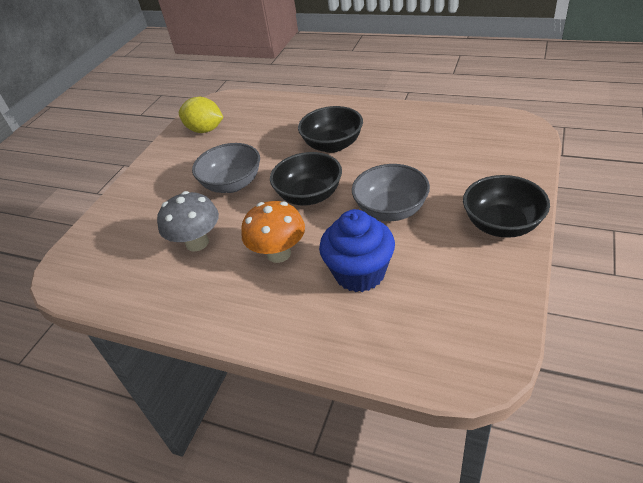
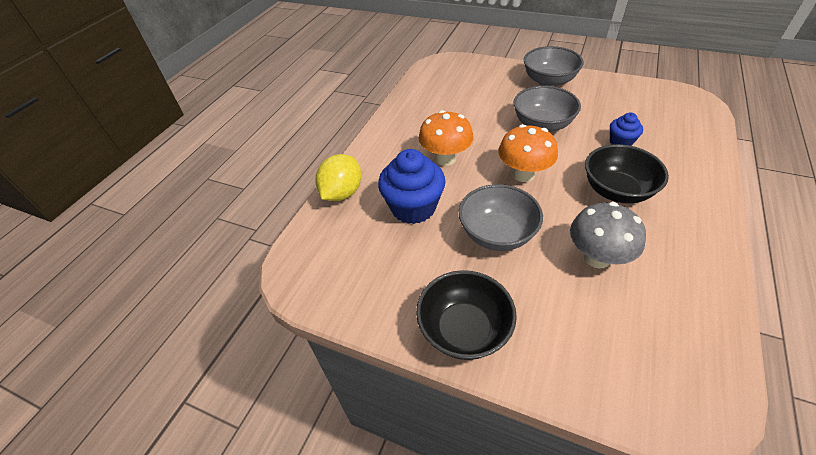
camera: 90 degrees right, 5 degrees up
(153, 179) = (549, 81): none -> grey bowl
(197, 243) = (465, 114): grey mushroom -> grey mushroom (596, 257)
(205, 130) = (633, 98): yellow lemon -> yellow lemon (342, 193)
(269, 140) = (620, 142): none -> blue cupcake
(309, 195) = (523, 174): black bowl -> orange mushroom

